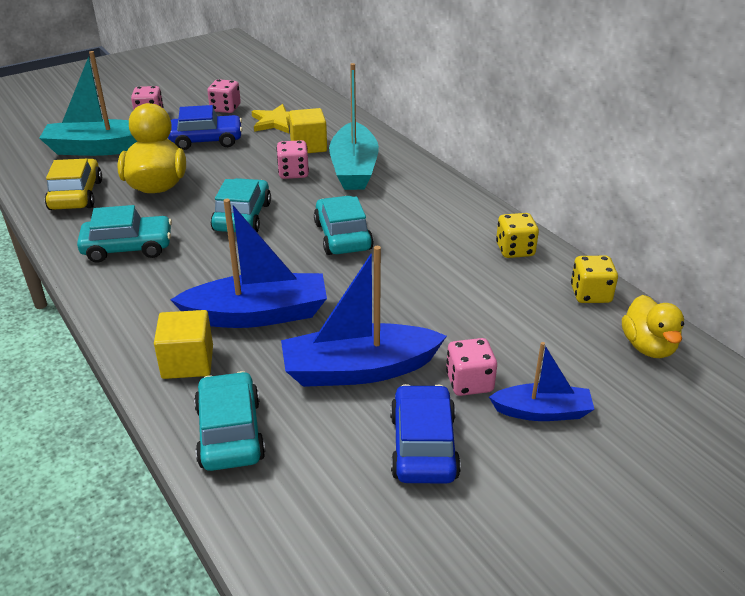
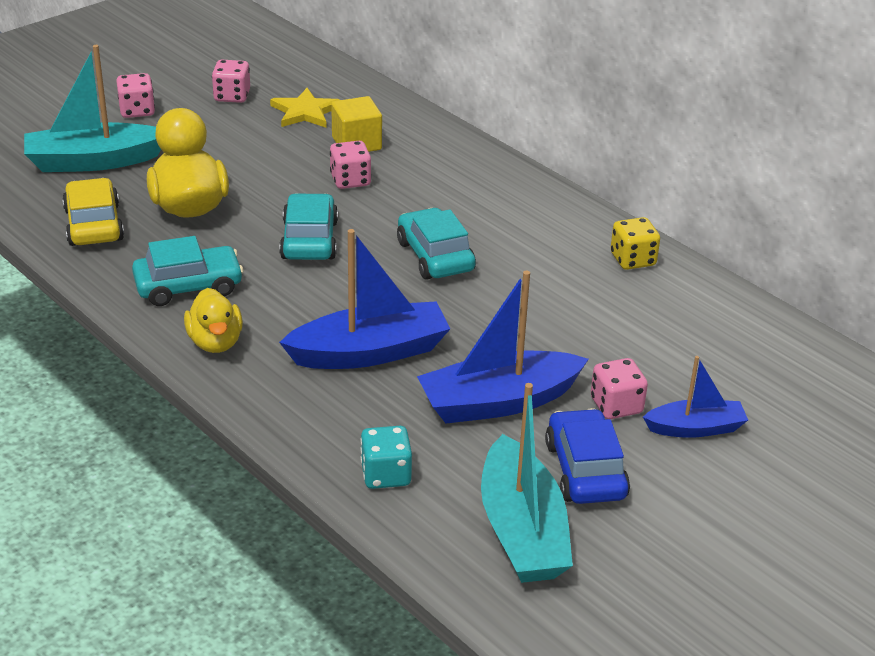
camera: 10 degrees left, 0 degrees up
(187, 362) = (312, 408): yellow cube -> none
(206, 140) = (226, 142): blue car -> none
(230, 433) = (386, 474): turquoise car -> turquoise dice
(354, 168) = (422, 170): turquoise boat -> turquoise boat (522, 530)
(590, 294) = (723, 304): yellow dice -> none
(648, 347) = (790, 355): yellow duck -> yellow duck (215, 342)

